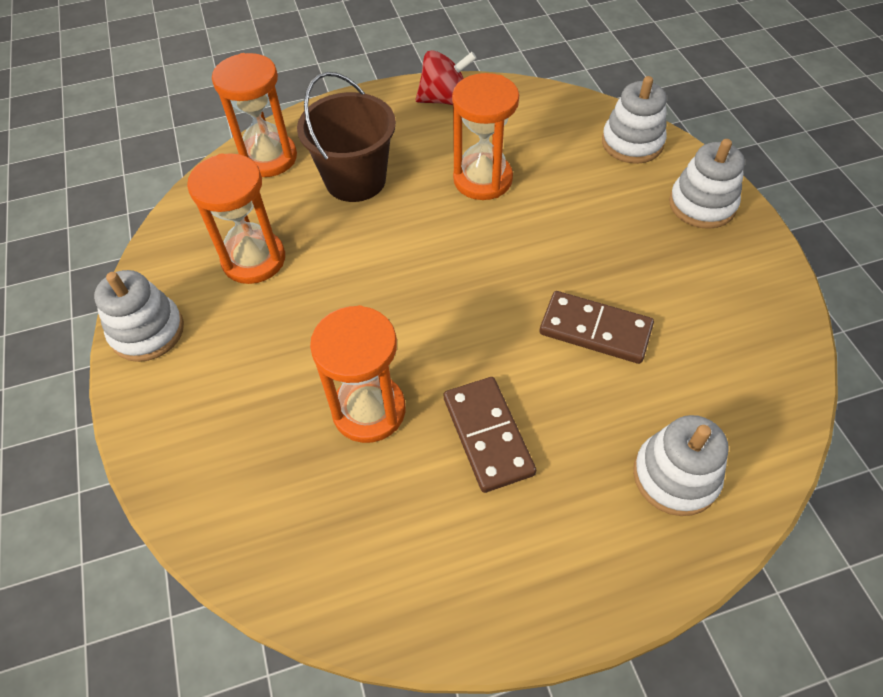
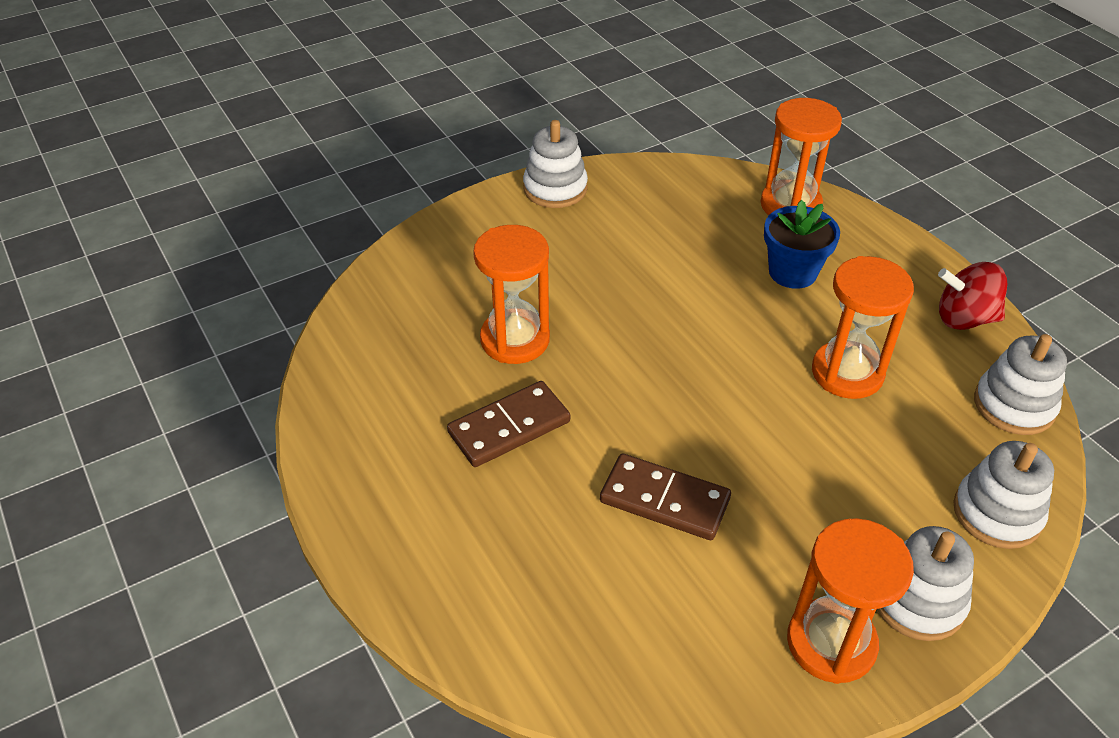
camera: 75 degrees right, 10 degrees down
(254, 259) = (656, 228): orange hourglass -> orange hourglass (831, 643)
(355, 180) = (792, 272): brown bucket -> blue flower pot
(445, 99) = (964, 318): red spinning top -> red spinning top turned 120 degrees clockwise
(595, 330) = (664, 500): brown domino -> brown domino turned 75 degrees counterclockwise
(675, 476) = (497, 586): white stacking toy -> white stacking toy (1014, 405)

